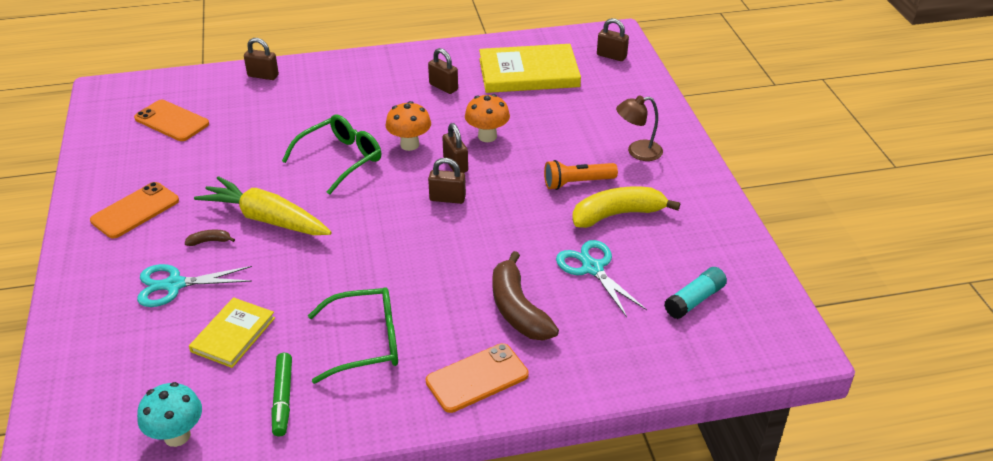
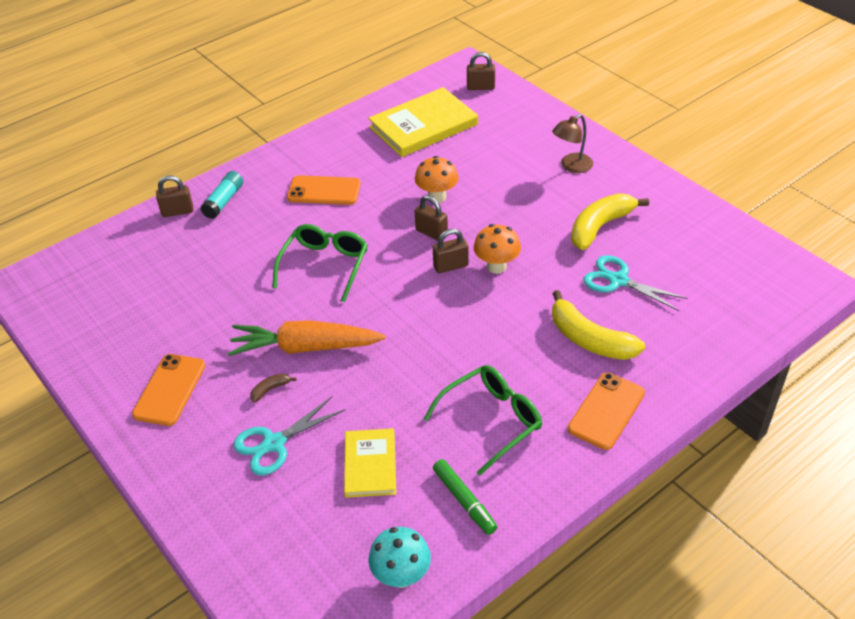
camera: 25 degrees left, 5 degrees up
(172, 121) = (125, 289): orange phone -> orange phone (324, 191)
(266, 219) = (306, 347): yellow carrot -> orange carrot
(409, 145) = (375, 229): orange mushroom -> orange mushroom (496, 266)
(443, 87) = (359, 164): brown padlock -> none
(518, 309) = (590, 340): brown banana -> yellow banana
(577, 183) = (546, 211): orange flashlight -> none
(694, 300) = (714, 276): turquoise glue stick -> turquoise glue stick (224, 201)

